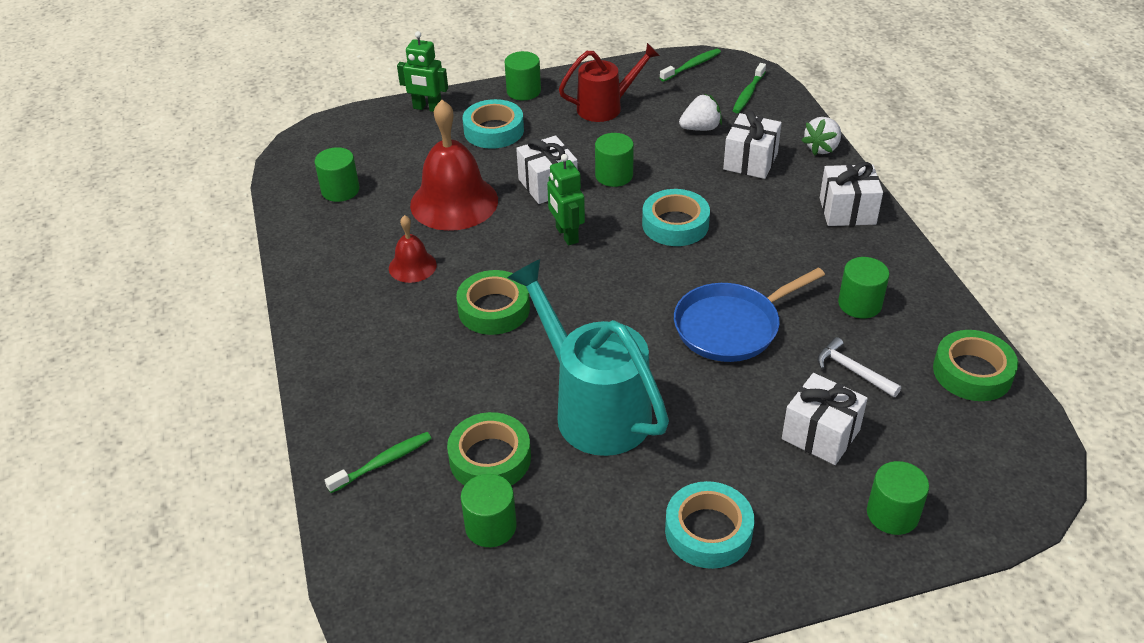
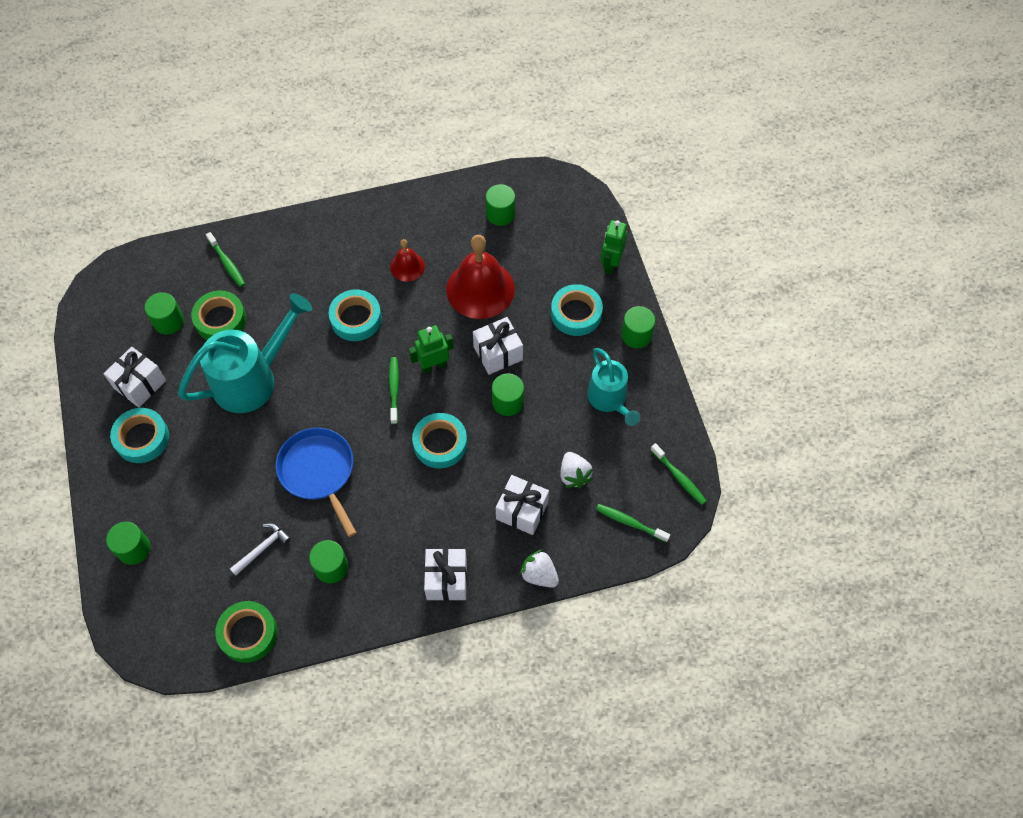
camera: 90 degrees right, 20 degrees up
(494, 309) = (356, 319): green tape -> turquoise tape
(602, 267) = (394, 389): none -> green toothbrush
(606, 107) = (609, 400): red watering can -> turquoise watering can
(820, 434) = (207, 516): white gift -> white gift (140, 384)

